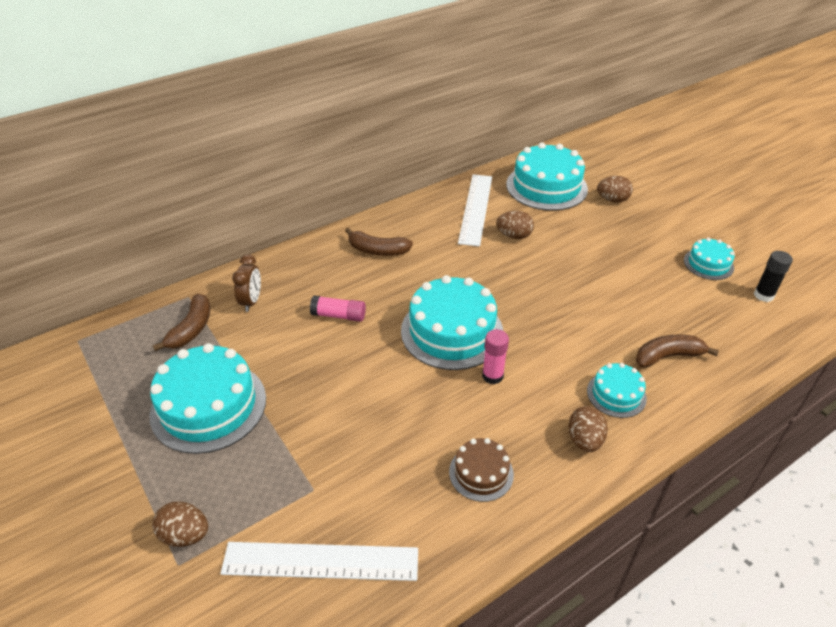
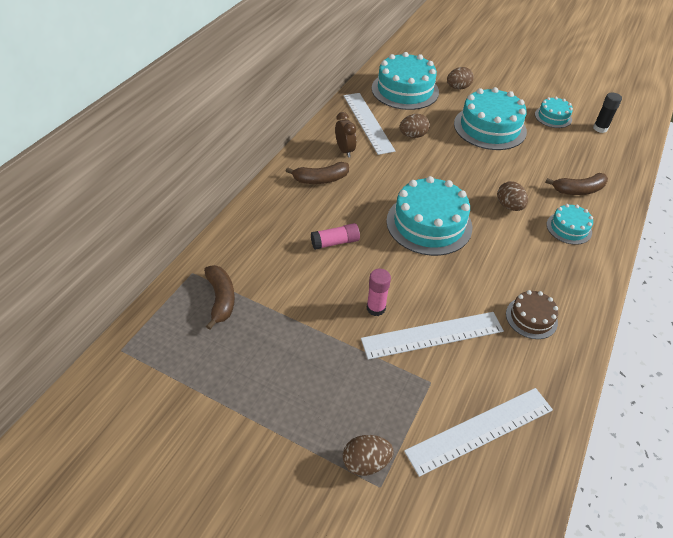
camera: 30 degrees left, 5 degrees up
(208, 406) = (293, 355): turquoise cake -> turquoise cake (490, 127)
(251, 301) = (253, 257): brown clock -> brown clock (344, 150)
(356, 444) = (432, 335): none -> white ruler
(492, 376) = (483, 246): pink glue stick -> pink glue stick (376, 308)
(584, 440) = (575, 267): brown egg -> brown egg (509, 206)
(668, 356) = (578, 190): brown banana -> brown banana turned 150 degrees counterclockwise

